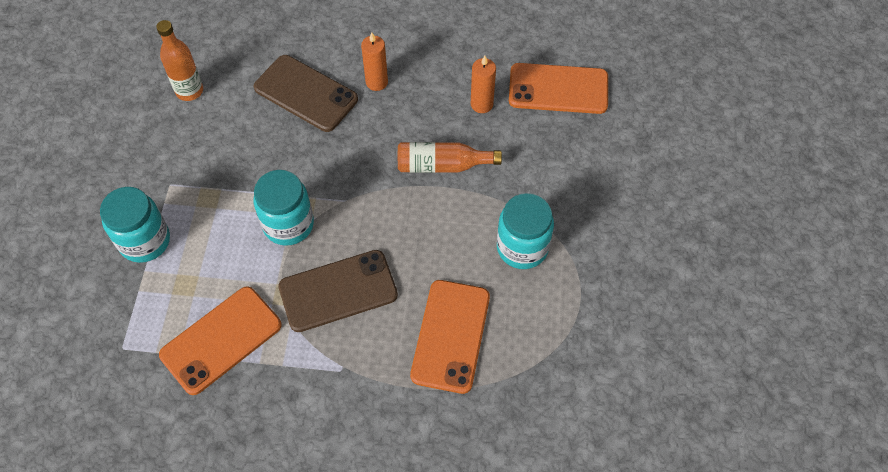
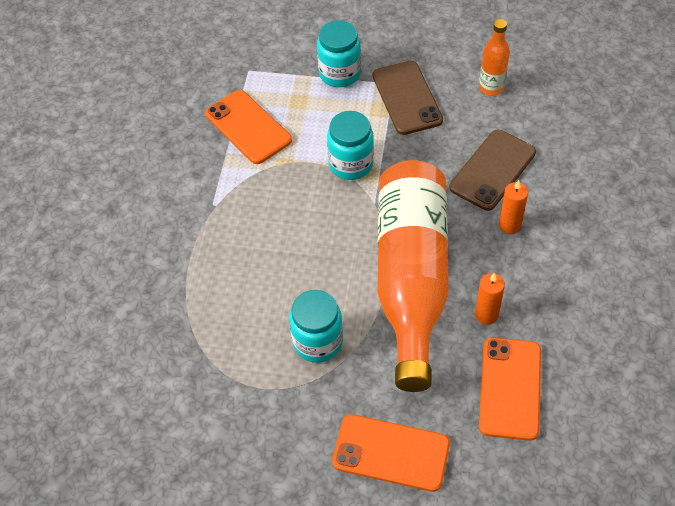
camera: 95 degrees right, 5 degrees down
(338, 291) = (284, 200): brown phone -> brown phone (406, 98)
(442, 165) = (411, 279): orange bottle -> orange bottle, size x2.37
(450, 336) = (234, 281): orange phone -> orange phone (391, 452)

